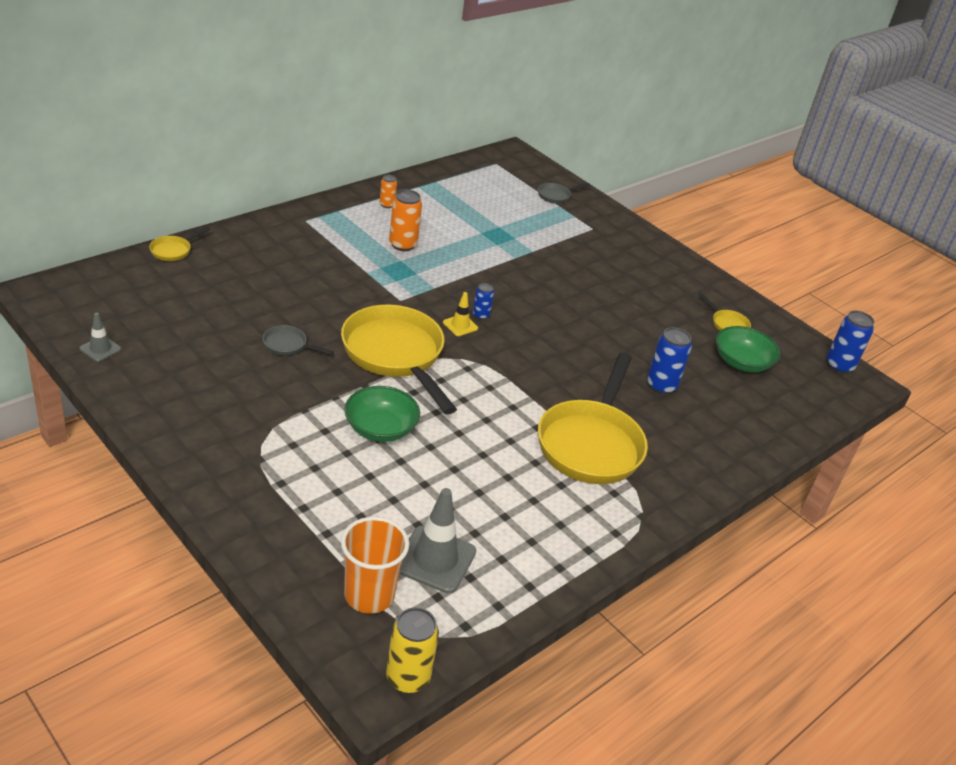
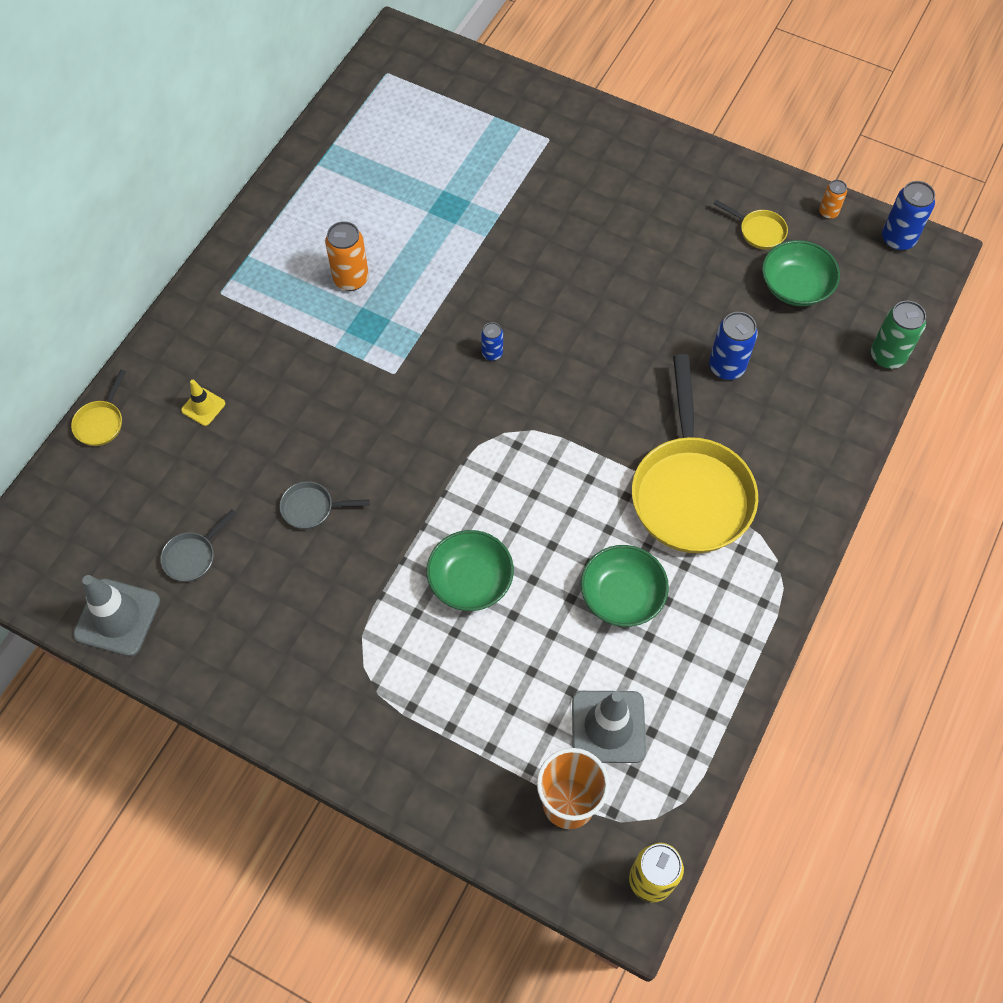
camera: 15 degrees left, 25 degrees up
(100, 349) = (117, 617): grey traffic cone -> grey traffic cone, size x1.89
(387, 205) = (298, 216): orange can -> orange can (828, 212)
(395, 355) = (432, 464): yellow pan -> none
(460, 325) = (477, 381): yellow traffic cone -> yellow traffic cone (203, 407)
(497, 483) = (622, 595): none -> green bowl
(556, 196) = (483, 99): grey pan -> grey pan (193, 556)
(799, 426) = (887, 356): none -> green can

